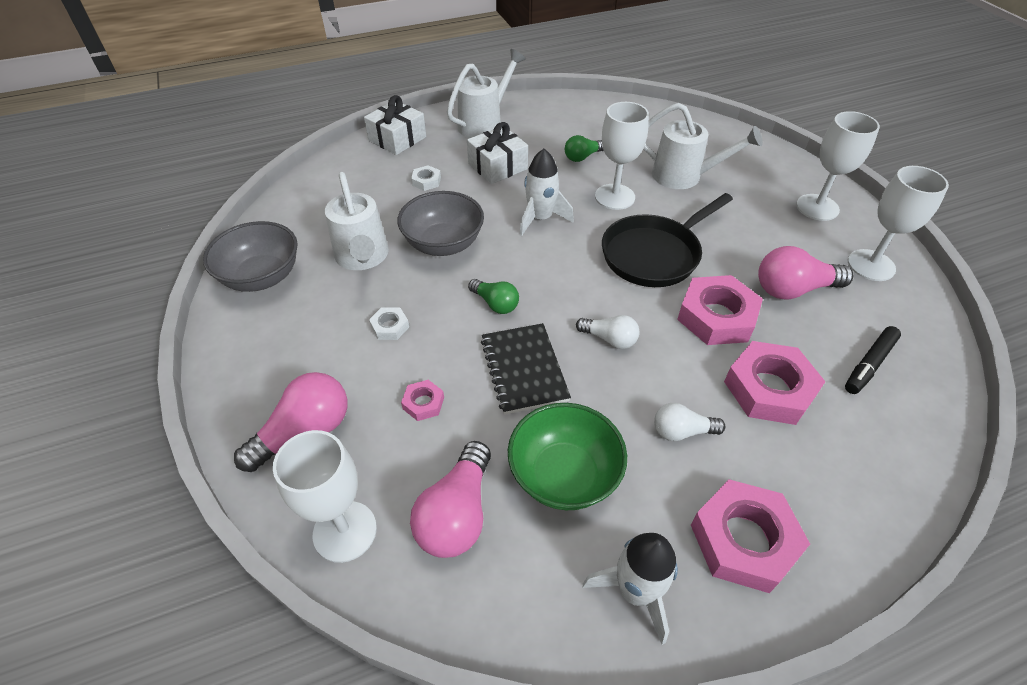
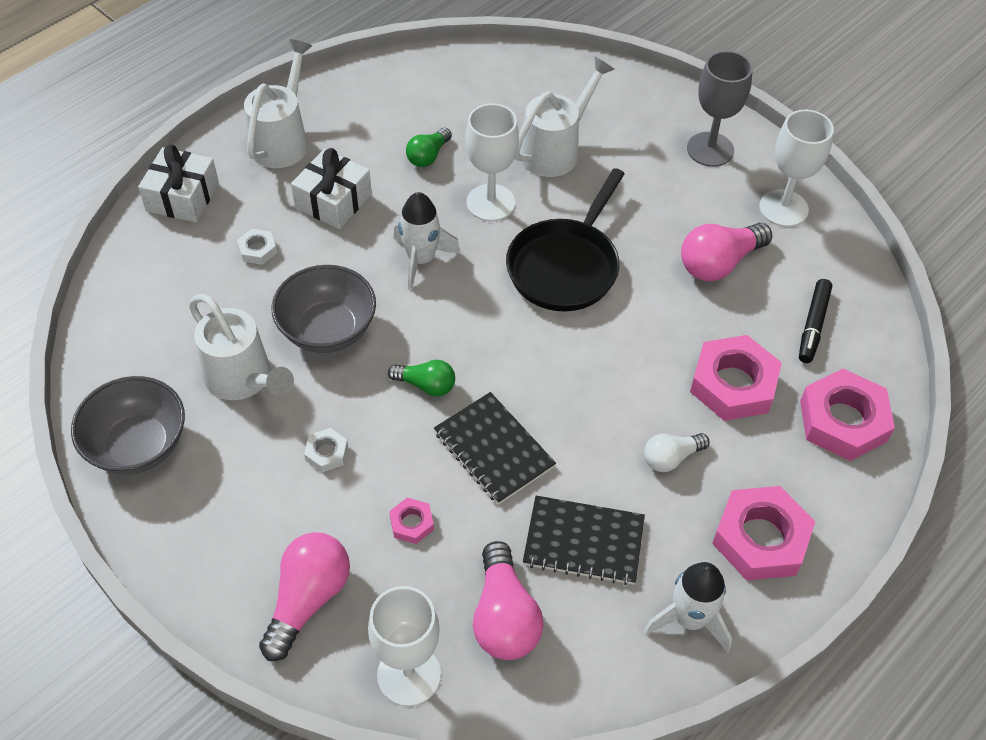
camera: 25 degrees left, 5 degrees up
(564, 475) = (583, 542): green bowl -> black notebook
(609, 339) = (563, 385): white light bulb -> none
(684, 177) = (556, 150): white watering can -> white watering can turned 45 degrees counterclockwise
(716, 317) = (657, 321): pink nut -> pink nut (843, 421)
(817, 207) = (710, 149): white goblet -> grey goblet

